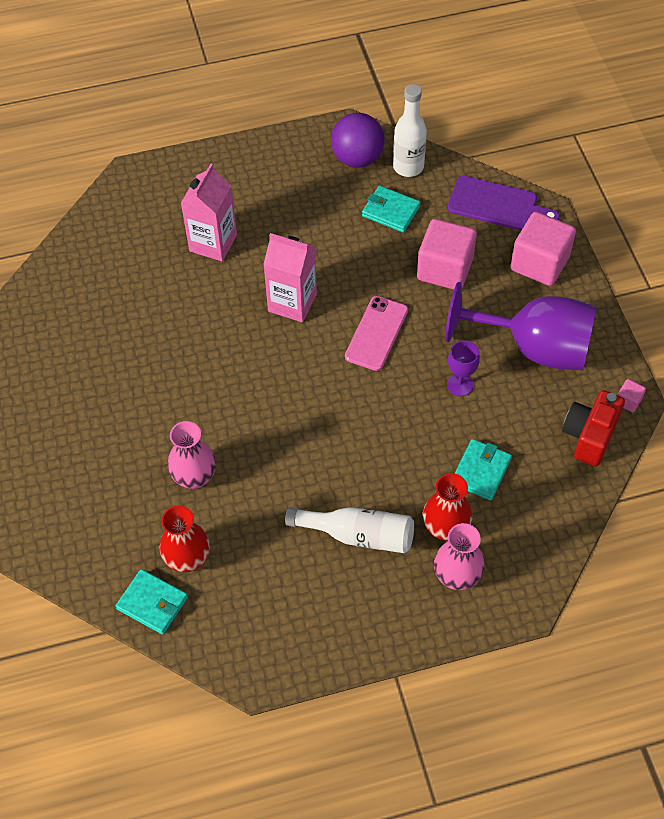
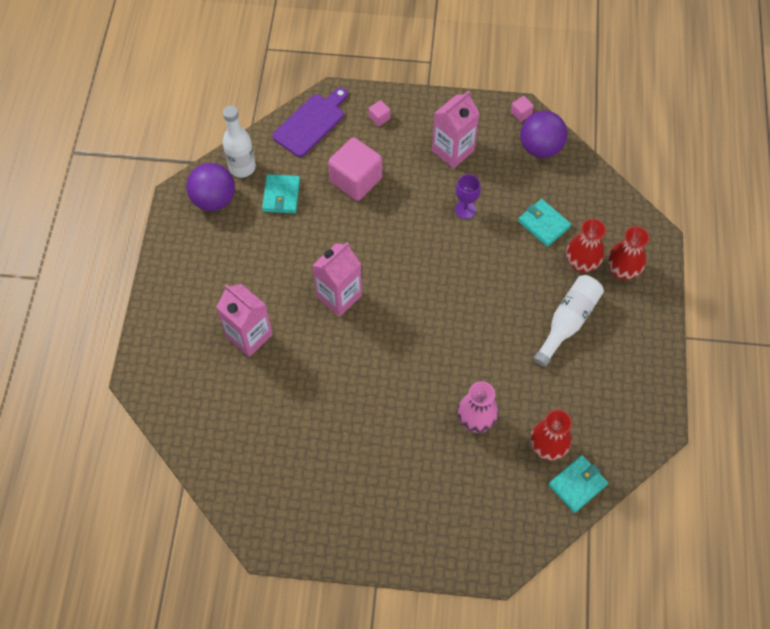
camera: 70 degrees left, 5 degrees up
(376, 333) = (395, 247): pink phone -> none
(391, 211) = (281, 195): turquoise wallet -> turquoise wallet turned 45 degrees counterclockwise
(457, 576) = (622, 270): pink vase -> red vase
(534, 347) = (453, 150): purple goblet -> pink carton
(539, 263) = (379, 118): pink cube -> pink cube, size x0.42
(589, 436) = (540, 148): red camera -> purple ball

